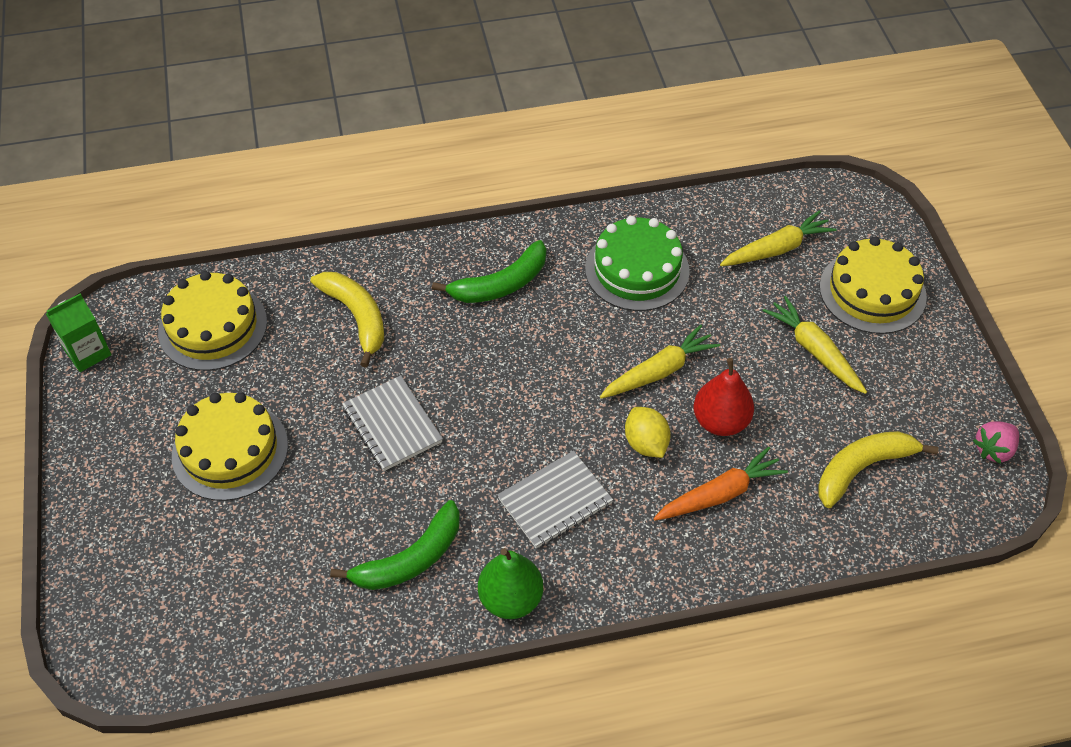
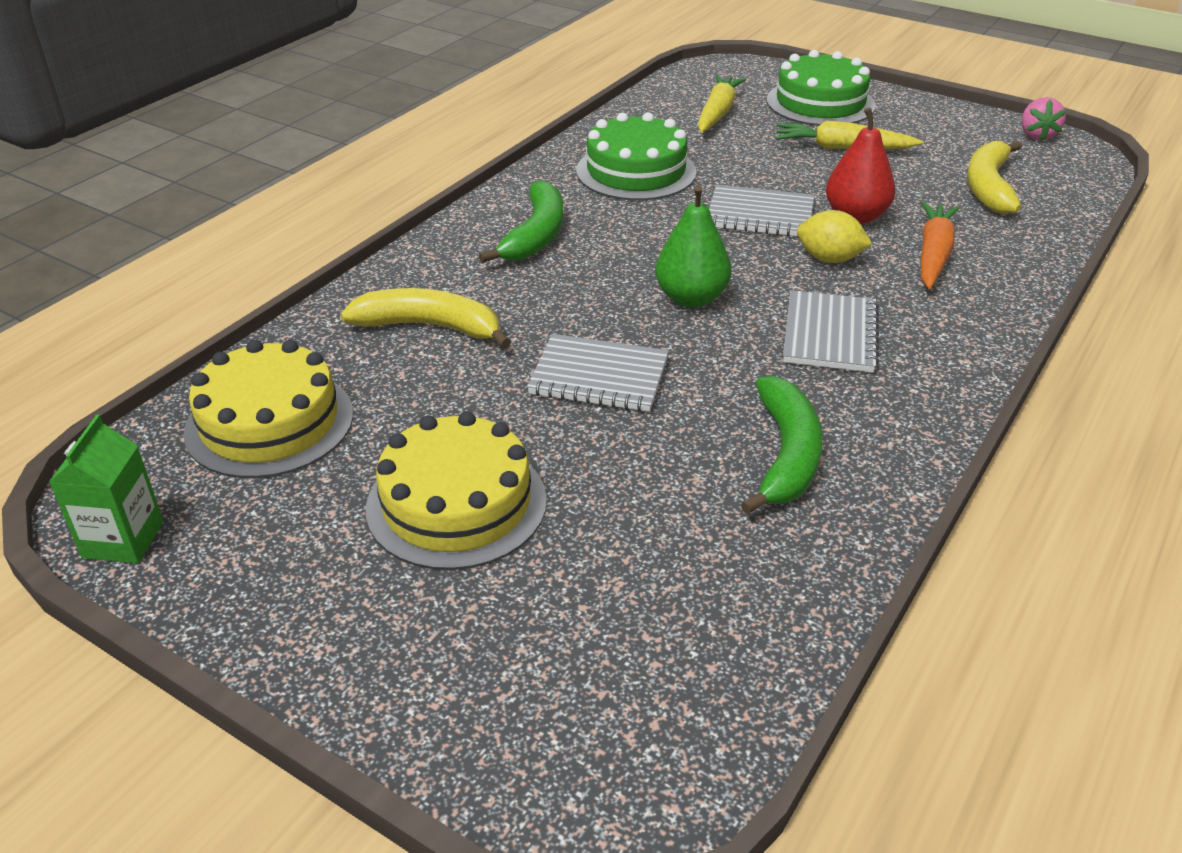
camera: 45 degrees left, 15 degrees down
(510, 599) = (916, 419): green pear -> green pear (691, 298)
(659, 371) = (760, 215): yellow carrot -> grey notebook
(872, 291) = (820, 103): yellow cake -> green cake

